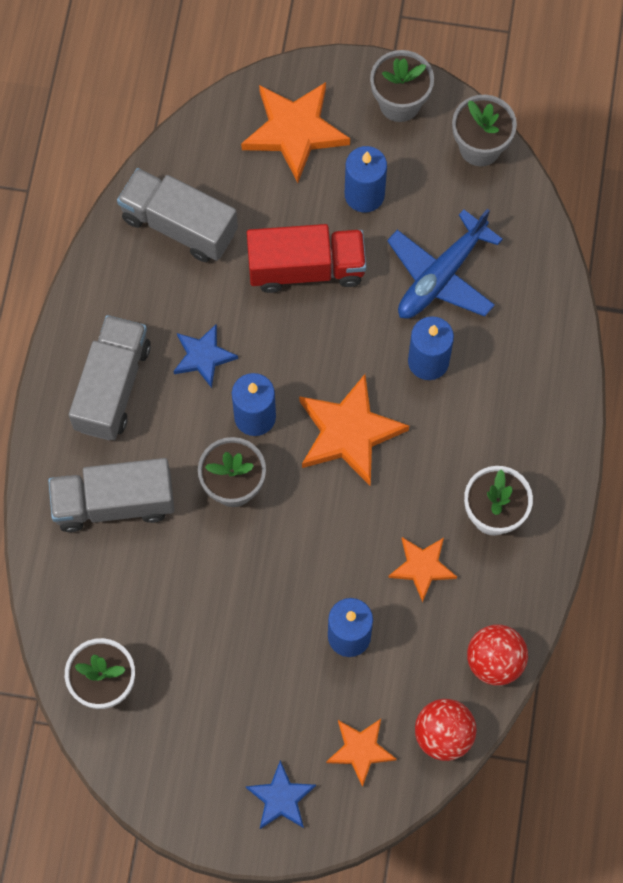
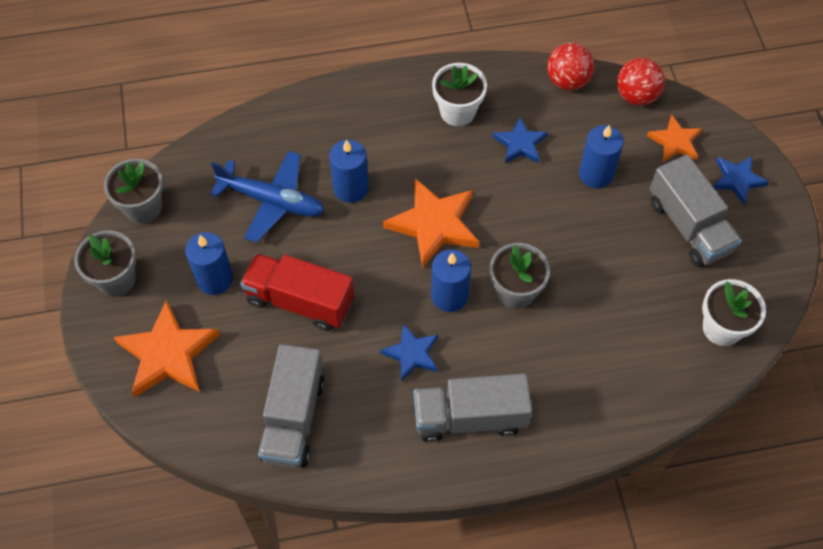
camera: 110 degrees left, 10 degrees down
(114, 503) = (572, 377): grey truck -> grey truck (689, 226)
(306, 268) = (300, 301): red truck -> red truck turned 45 degrees counterclockwise
(422, 567) = (520, 144): orange star -> blue star

